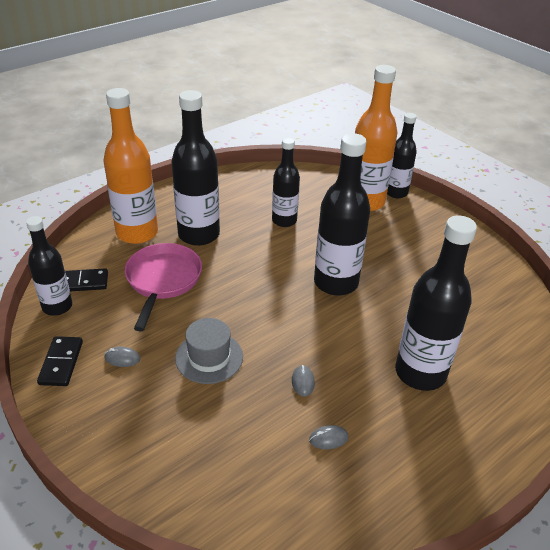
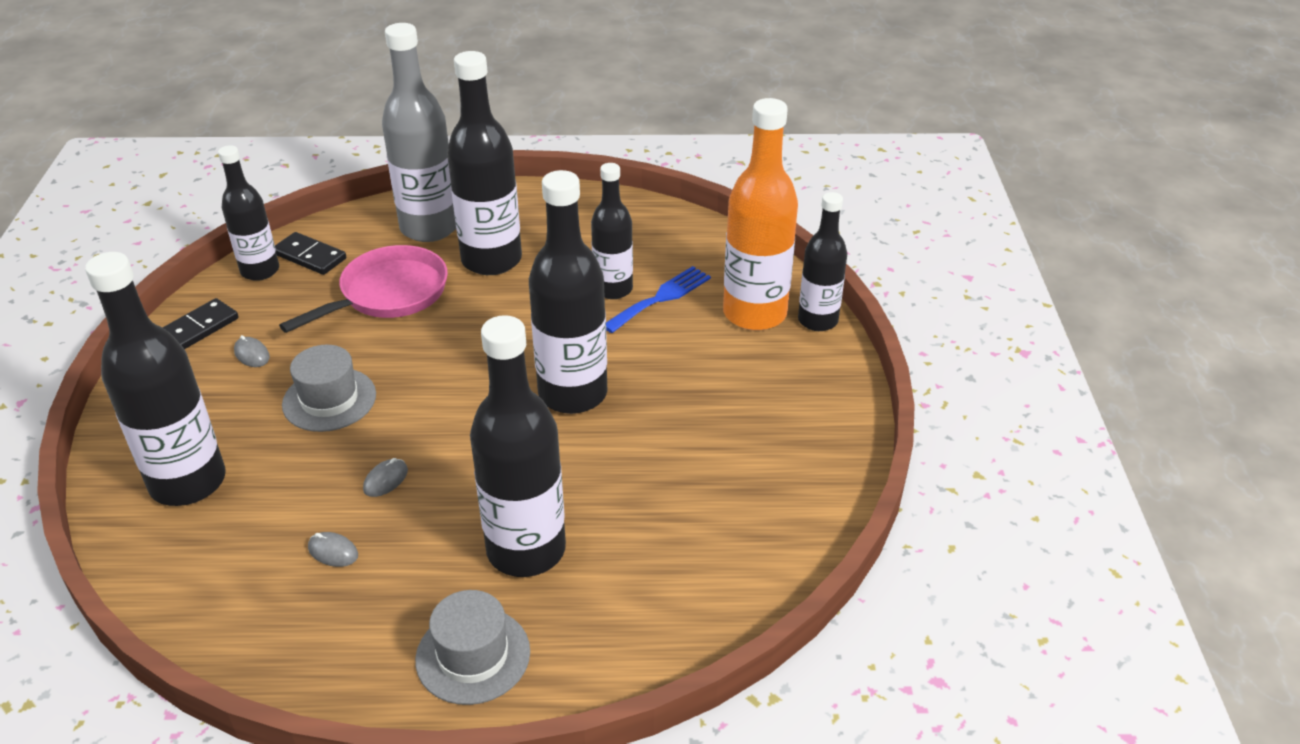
camera: 40 degrees right, 0 degrees up
(137, 233) = (429, 228): orange bottle -> grey bottle
(186, 457) = (188, 482): none -> black bottle
(313, 214) = (661, 298): none -> blue fork
(469, 441) = (473, 655): none -> grey hat

